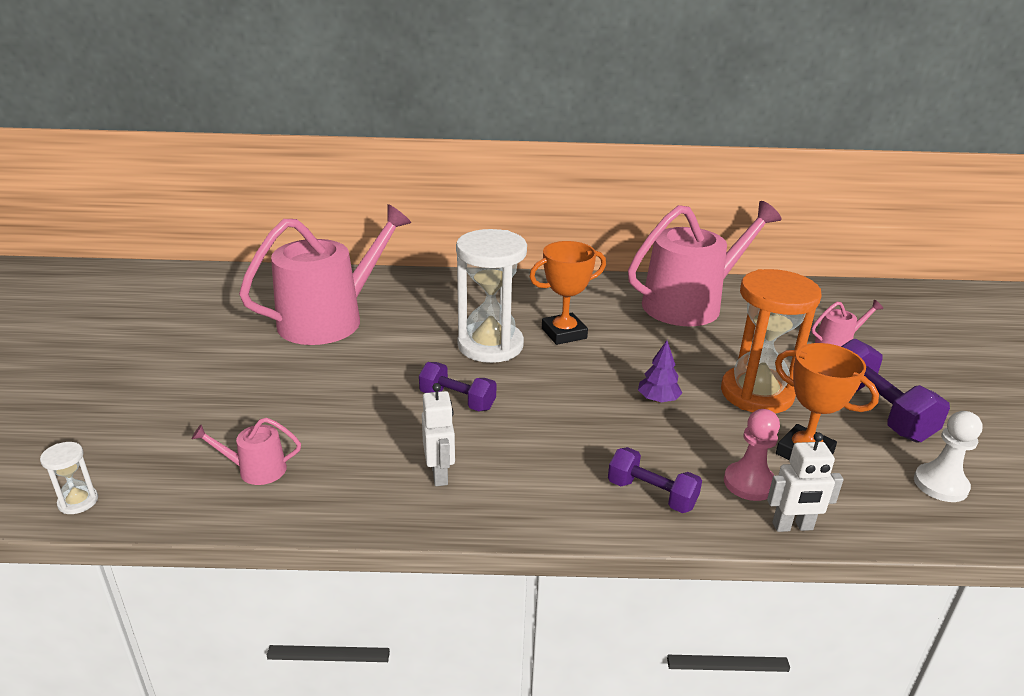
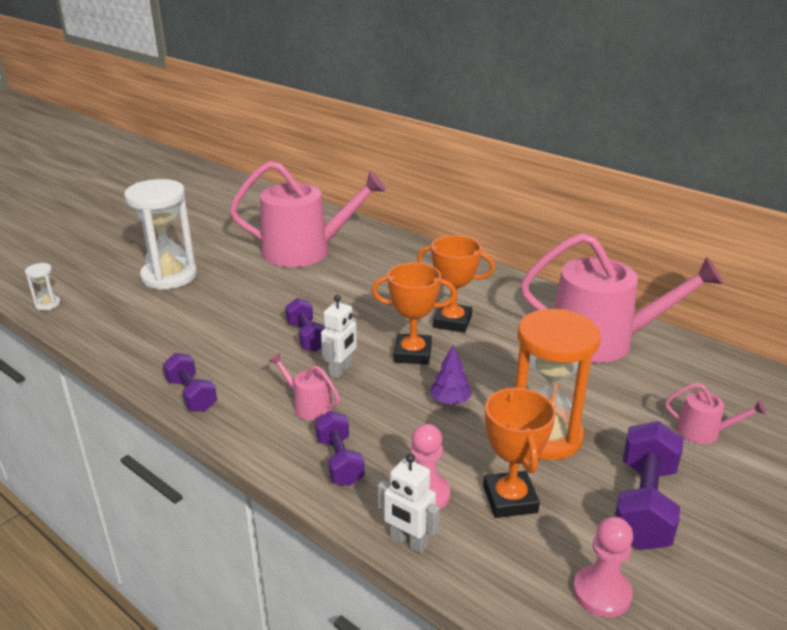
camera: 40 degrees right, 0 degrees up
(256, 470) = (141, 326): pink watering can -> pink watering can (308, 405)
(427, 510) = (191, 395): none -> purple dumbbell
(440, 474) = (229, 377): white robot -> white robot (340, 370)
(490, 345) = (384, 309): white hourglass -> white hourglass (169, 276)
(572, 374) = (412, 354): none -> orange trophy
(940, 484) = (601, 593): white pawn -> pink pawn

